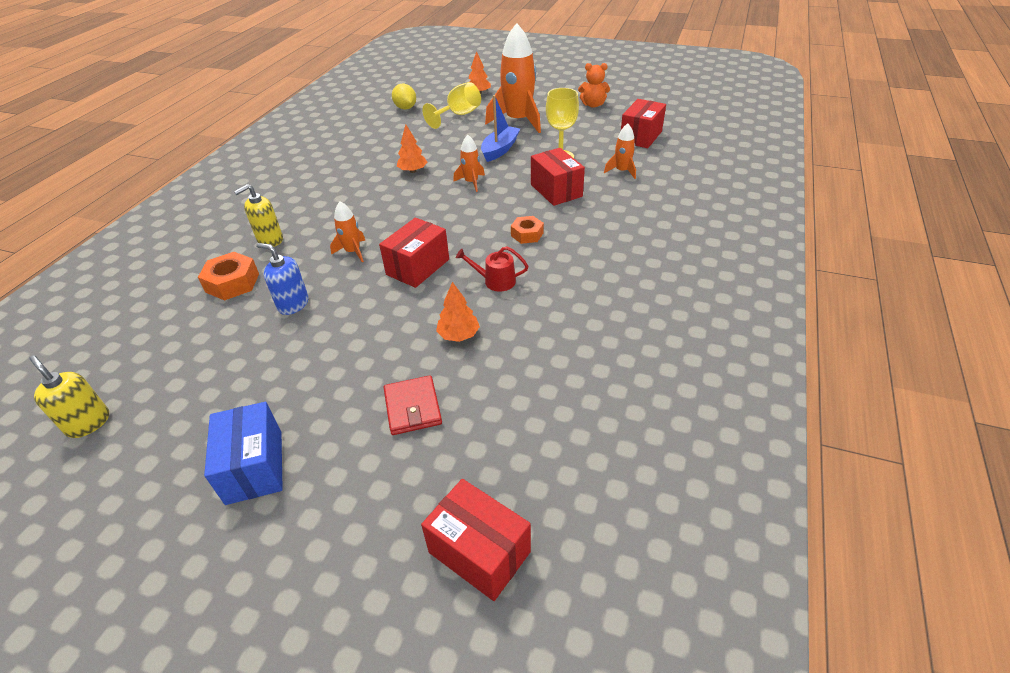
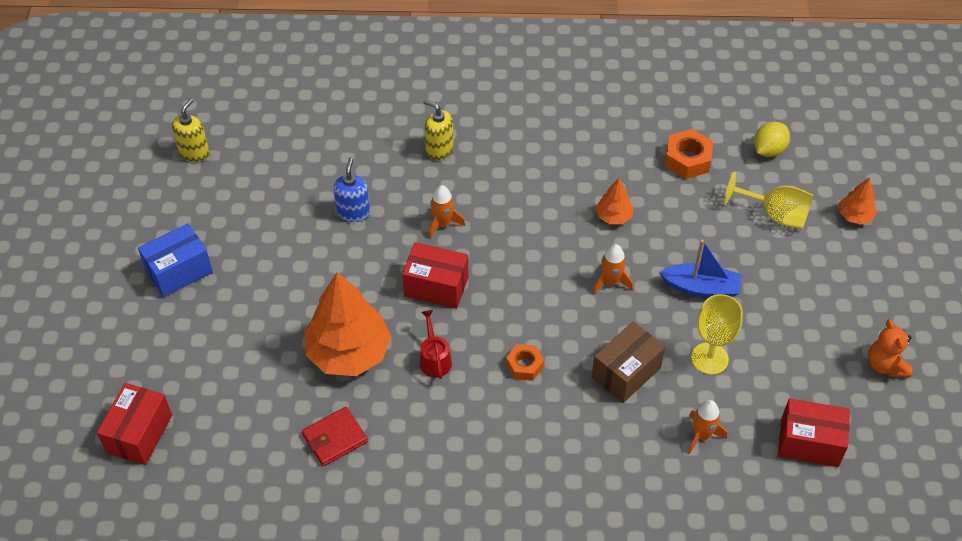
camera: 70 degrees right, 10 degrees up
(232, 283) = (368, 154): orange nut -> orange nut (687, 159)
(412, 407) = (256, 348): red wallet -> red wallet (335, 438)
(458, 335) = (348, 353): orange tree -> orange tree, size x2.12
(518, 121) = (790, 286): orange rocket -> none
(556, 190) = (626, 372): red box -> brown box

